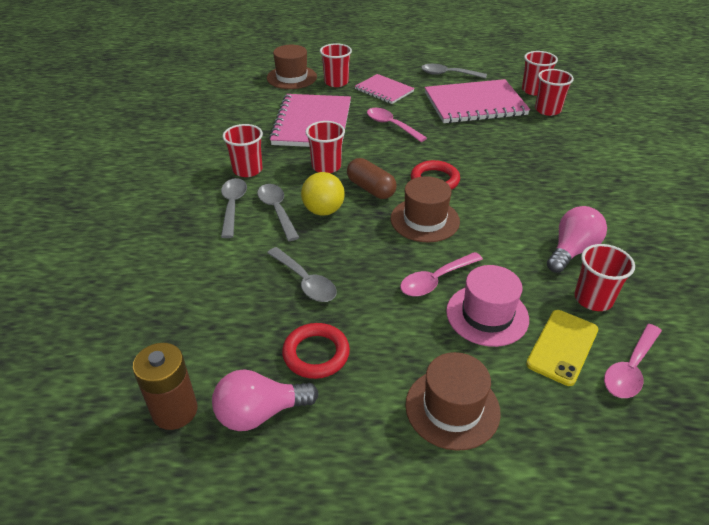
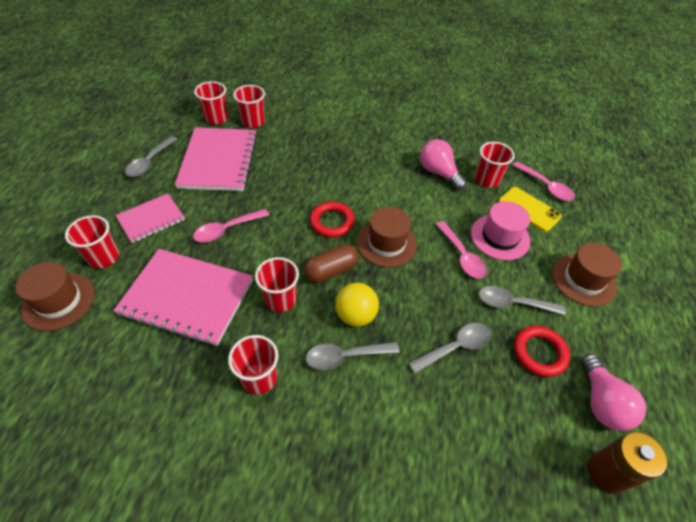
camera: 80 degrees left, 10 degrees up
(233, 206) = (326, 400): grey spoon -> grey spoon (513, 303)

